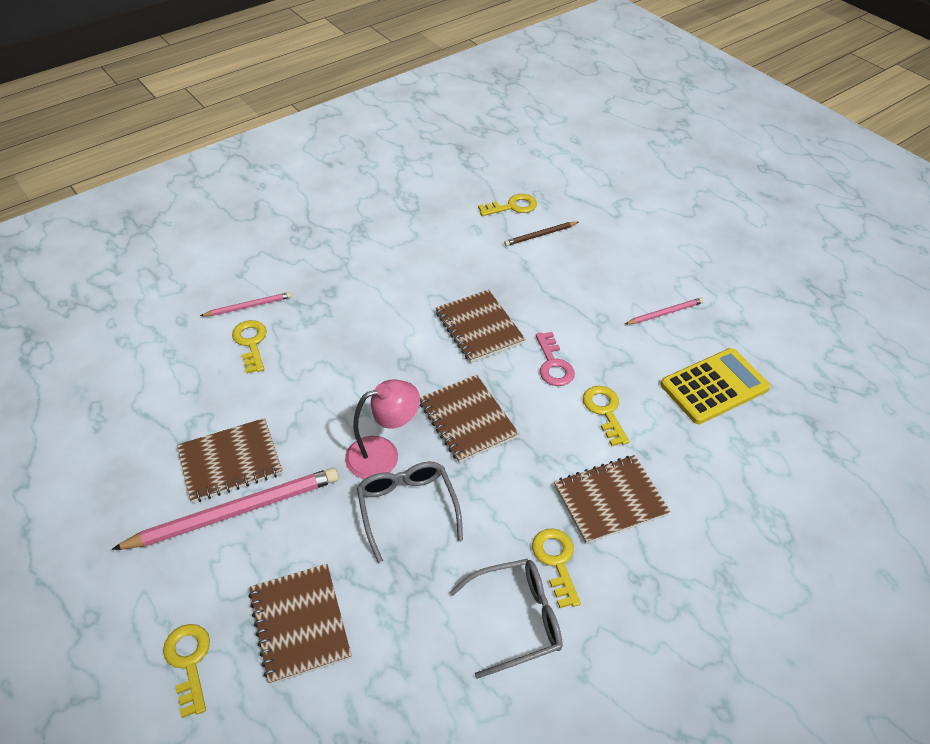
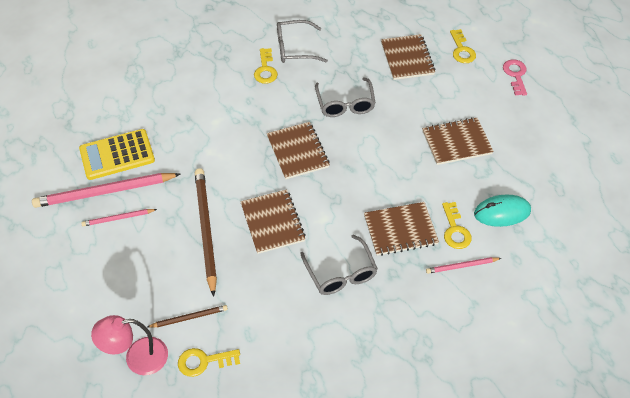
camera: 170 degrees left, 5 degrees up
(185, 370) = (502, 212): none -> turquoise mouse
(235, 511) = (449, 114): pink pencil -> pink pencil (105, 192)
(383, 454) = (357, 136): pink lamp -> pink lamp (137, 358)
(389, 286) = (341, 273): none -> grey glasses
(553, 364) = (225, 185): pink key -> pink key (515, 75)
(556, 312) = (205, 230): none -> brown pencil
(605, 411) = (202, 147): yellow key -> none
(610, 500) = (222, 95): brown notebook -> brown notebook (400, 230)

